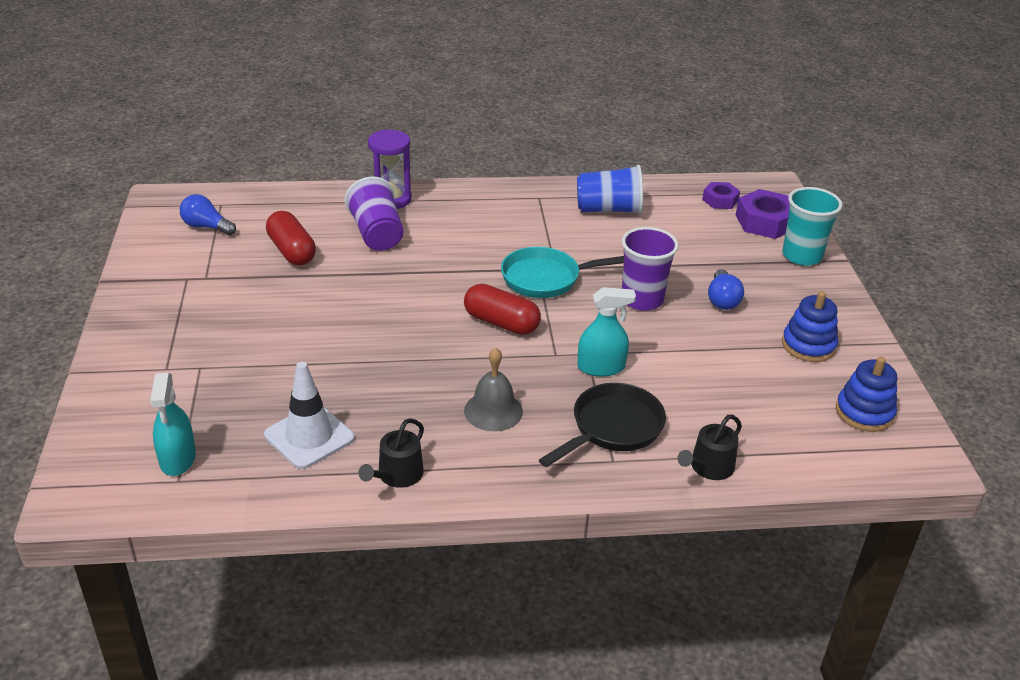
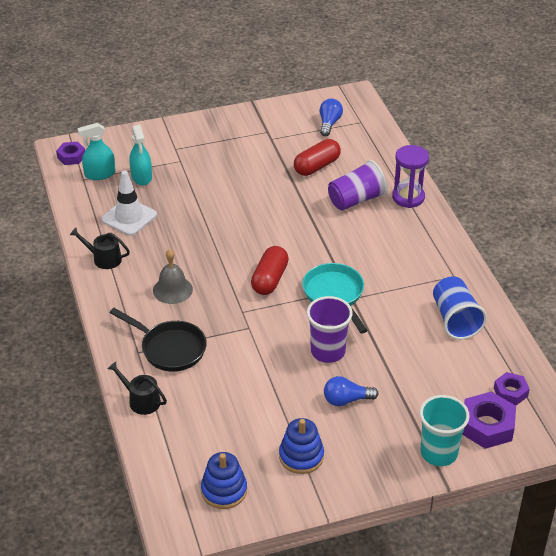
camera: 80 degrees right, 5 degrees up
(105, 489) = (71, 157): none -> purple nut
(601, 367) = (234, 336): turquoise spray bottle -> turquoise spray bottle (141, 177)

